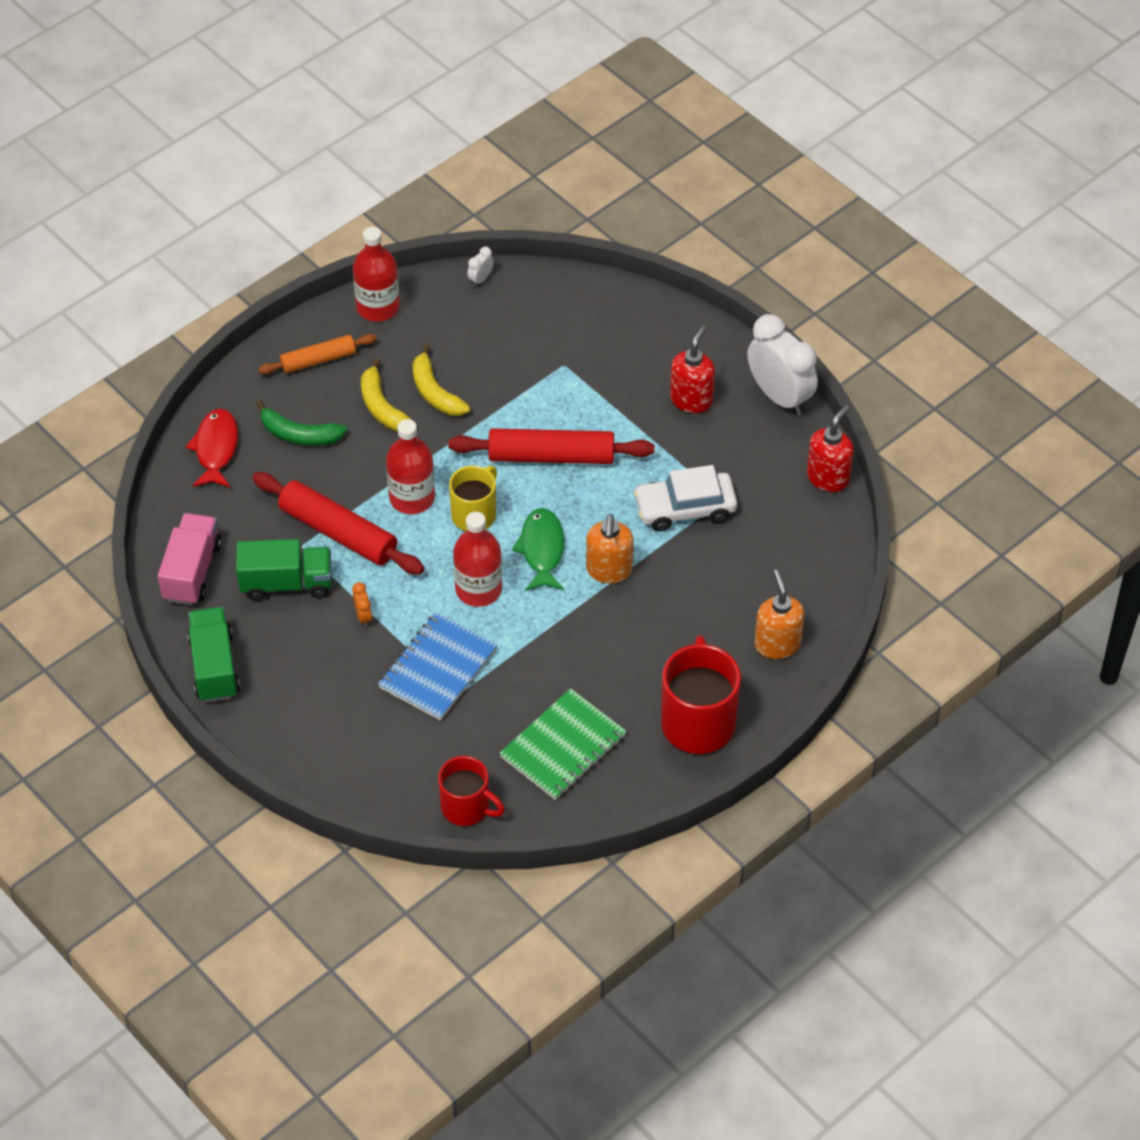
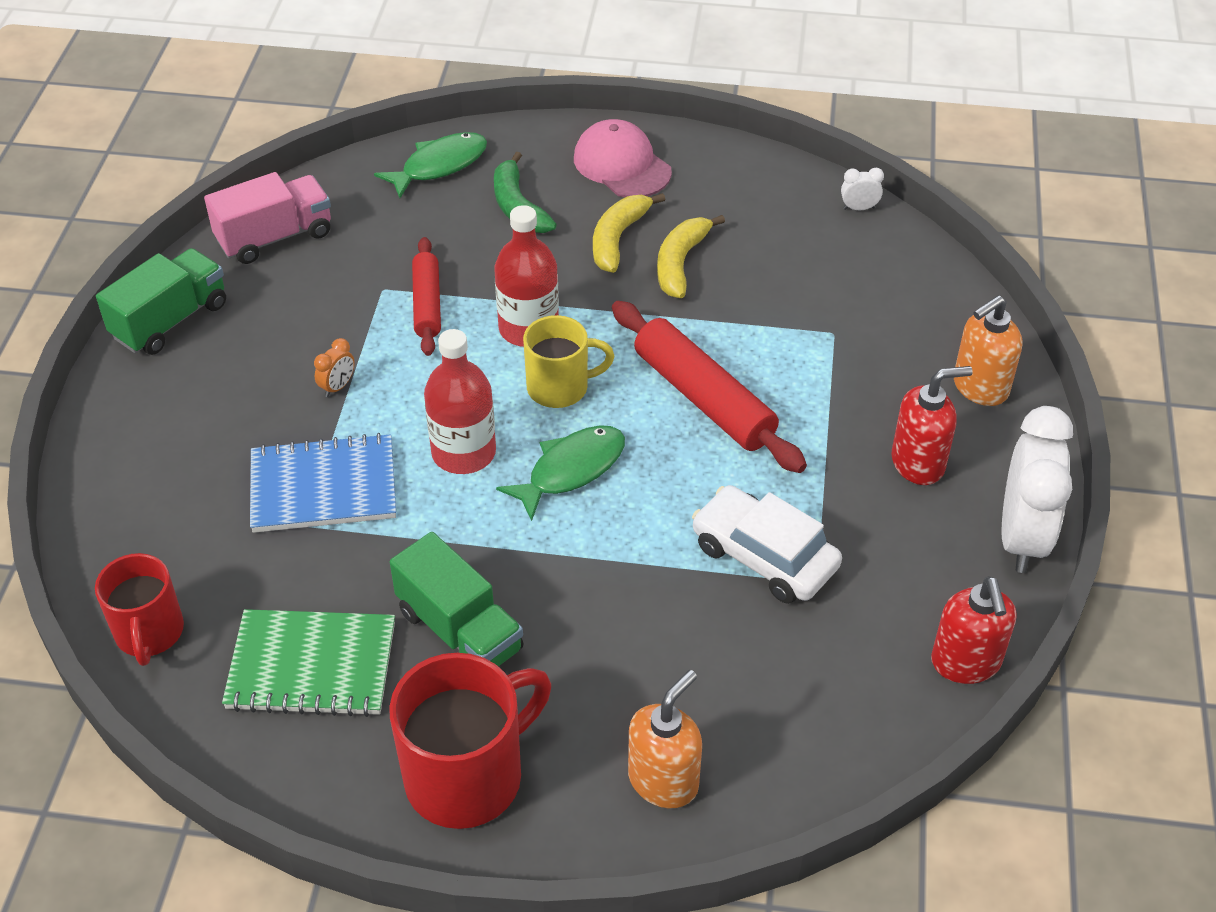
camera: 50 degrees right, 5 degrees down
(216, 449) = (439, 166): red fish -> green fish
(286, 583) = (325, 307): green truck -> green truck (460, 630)
(318, 360) = (622, 165): orange rolling pin -> pink cap
(338, 532) = (427, 304): red rolling pin -> red rolling pin, size x0.61
(378, 307) = (734, 164): red bottle -> none
(609, 570) = (604, 545): orange soap dispenser -> orange soap dispenser (979, 387)
(828, 477) = (965, 663): red soap dispenser -> red soap dispenser turned 90 degrees clockwise

